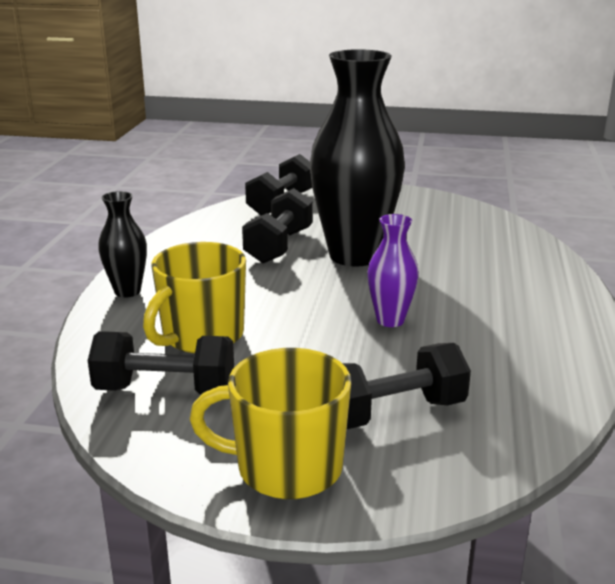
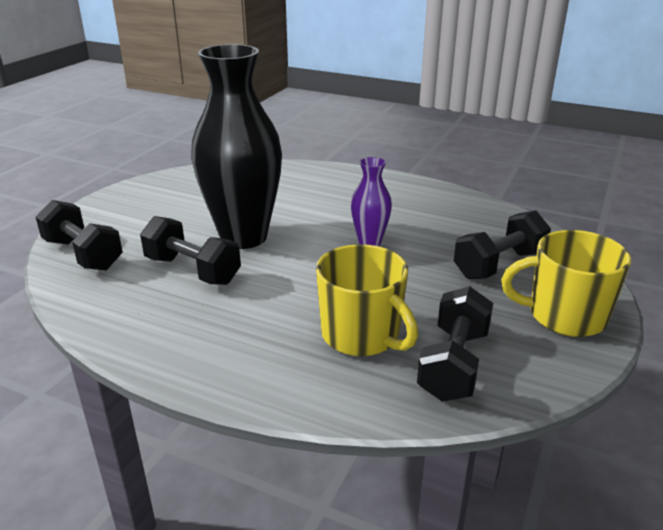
camera: 75 degrees left, 5 degrees up
(127, 291) = (238, 377): black vase -> none
(286, 468) = (565, 316): yellow mug -> yellow mug turned 75 degrees clockwise
(393, 413) = (499, 265): black dumbbell -> black dumbbell turned 60 degrees clockwise

